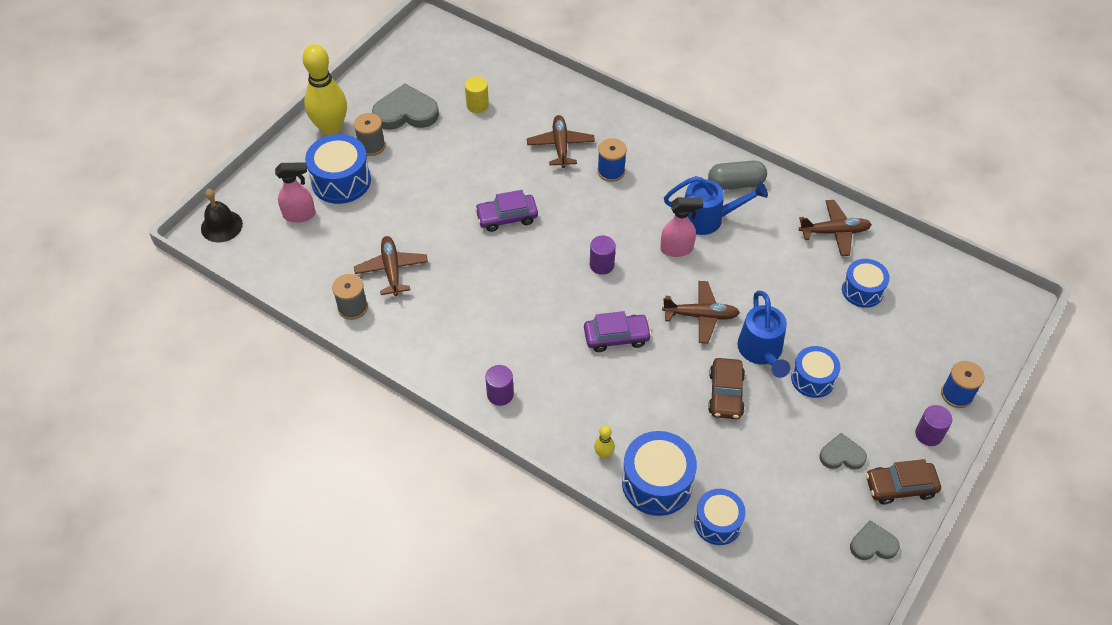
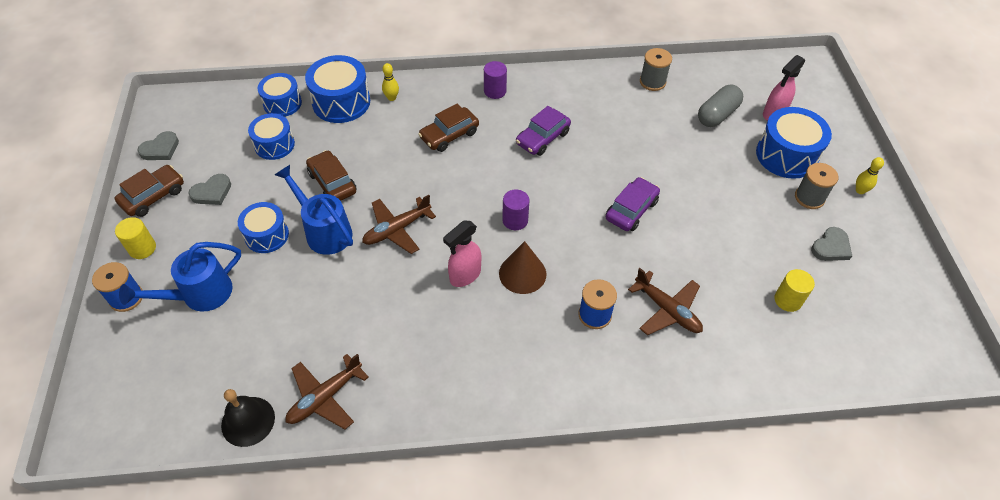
camera: 140 degrees right, 0 degrees up
(221, 226) = (808, 75): black bell -> black bell (248, 421)
(331, 128) = (860, 190): yellow bowling pin -> yellow bowling pin, size x0.41
(392, 270) = (661, 119): brown plane -> none
(406, 112) = (831, 247): grey heart -> grey heart, size x0.57
(585, 374) = (449, 135): none -> brown car
(616, 337) = (450, 173): purple car -> purple car (542, 138)
(634, 225) = (522, 273): none -> brown cone
(708, 219) = (461, 326): blue watering can -> blue watering can (199, 295)
(736, 183) = (465, 387): grey capsule -> grey capsule (717, 115)
(862, 290) = (262, 347): blue drum -> blue drum (274, 145)
(928, 434) = (142, 248): purple cylinder -> yellow cylinder

